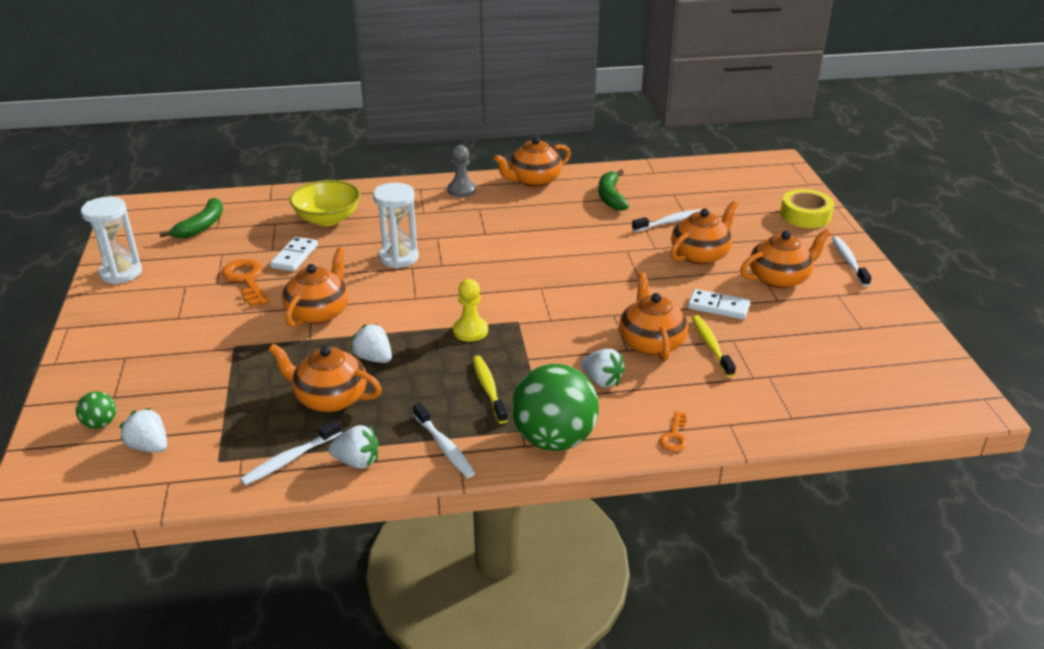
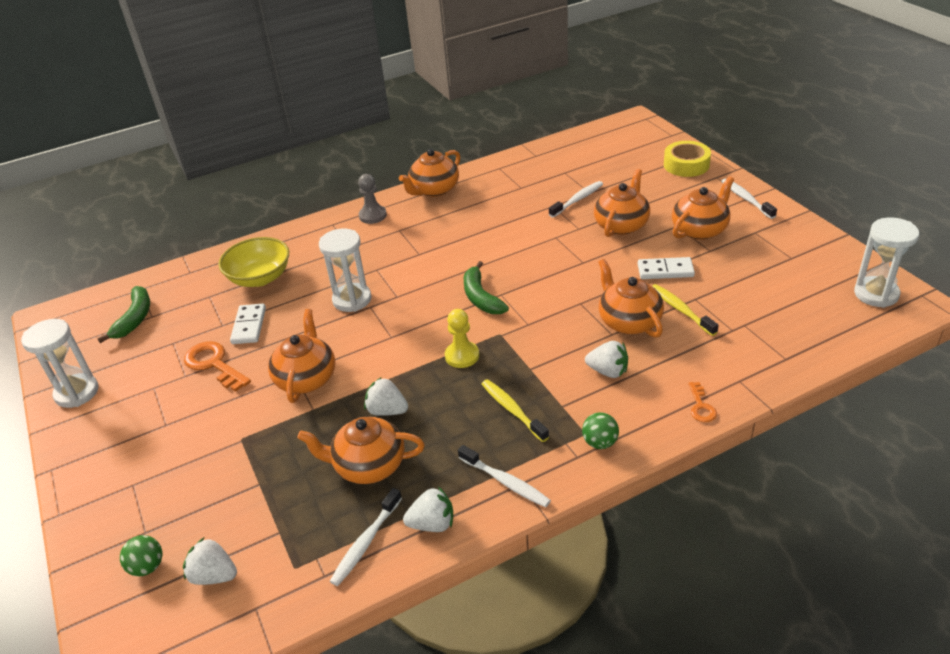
camera: 15 degrees left, 5 degrees up
(554, 439) = (600, 442): green ball -> green ball, size x0.44
(610, 197) = (512, 188): green banana -> green banana (481, 297)
(931, 384) = (876, 294): none -> white hourglass

